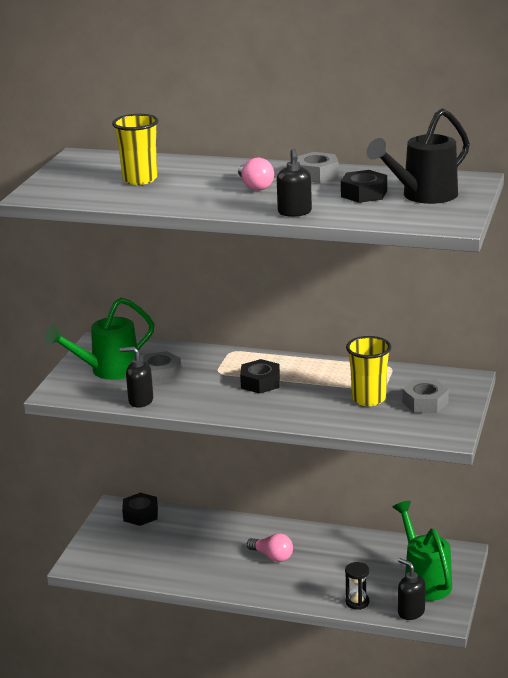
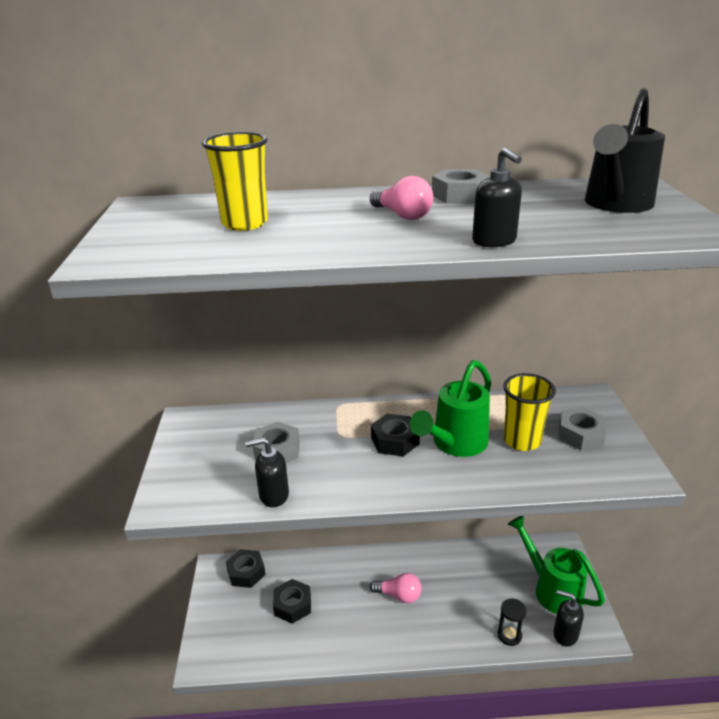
camera: 20 degrees left, 5 degrees up
(108, 370) = (214, 457): green watering can -> green watering can (455, 444)
(364, 194) = (545, 210): black nut -> black nut (292, 605)

